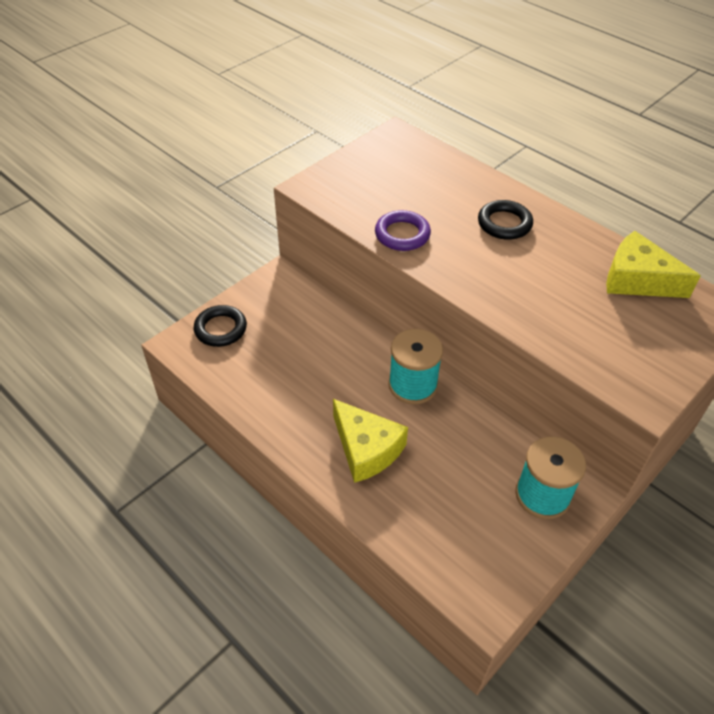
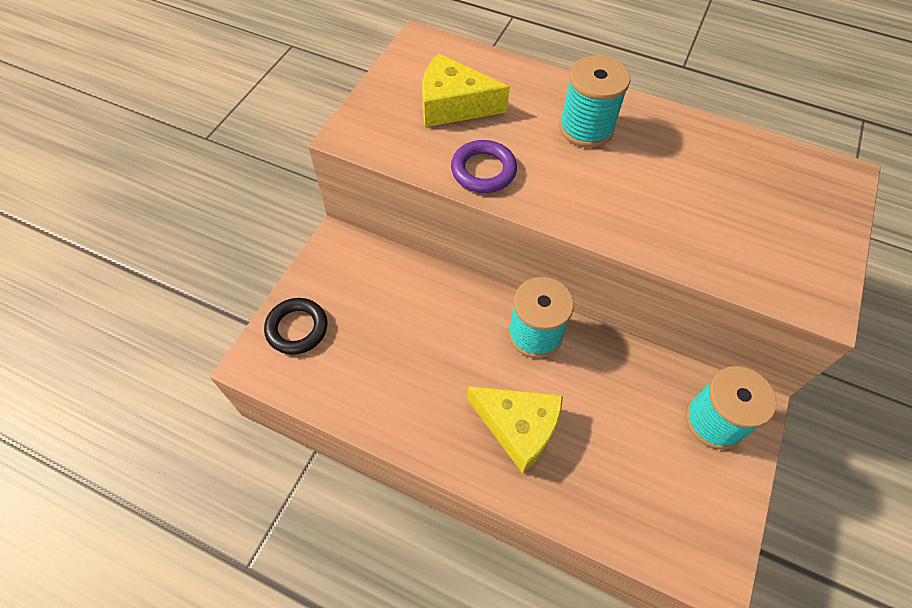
camera: 20 degrees left, 10 degrees up
(504, 224) = (586, 128): black ring -> turquoise spool
(637, 279) = (748, 161): yellow cheese -> yellow cheese (453, 105)

